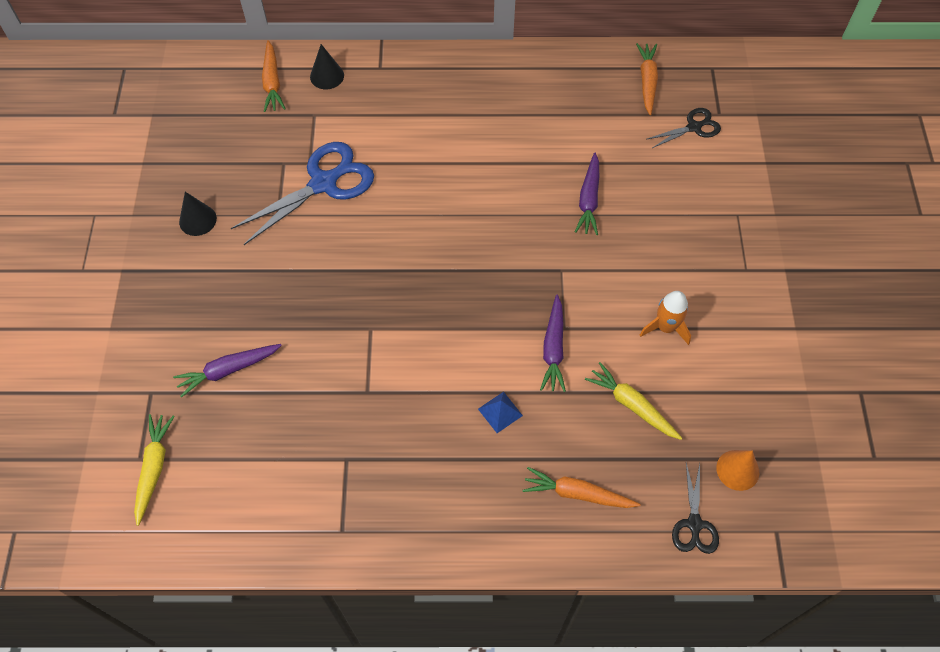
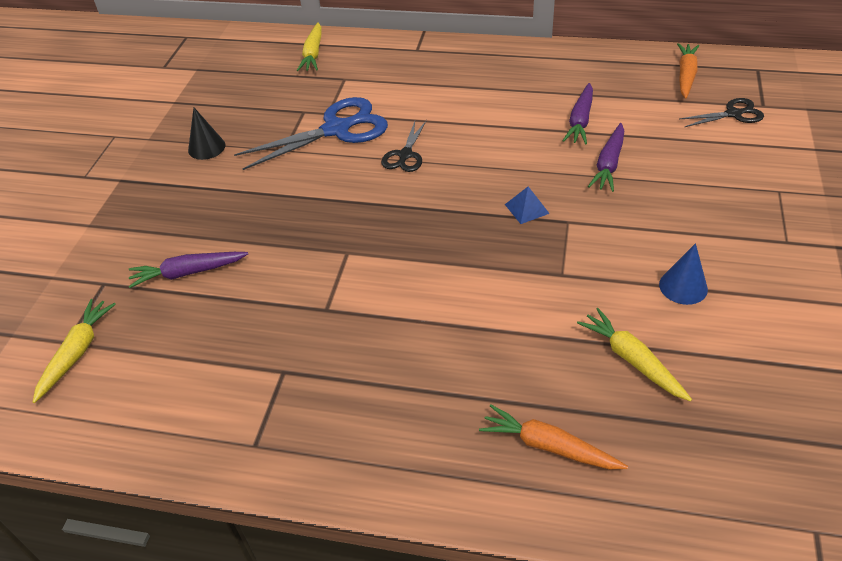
camera: 15 degrees right, 15 degrees down
(272, 82) = (313, 54): orange carrot -> yellow carrot
(327, 76) = (365, 52): black cone -> none
(500, 412) = (471, 347): blue pyramid -> blue pyramid (527, 209)
(553, 349) = (545, 292): purple carrot -> purple carrot (580, 121)
(665, 327) = (683, 286): orange rocket -> blue cone
(694, 524) = (699, 504): black scissors -> black scissors (405, 155)
(737, 470) = (764, 449): orange cone -> none

